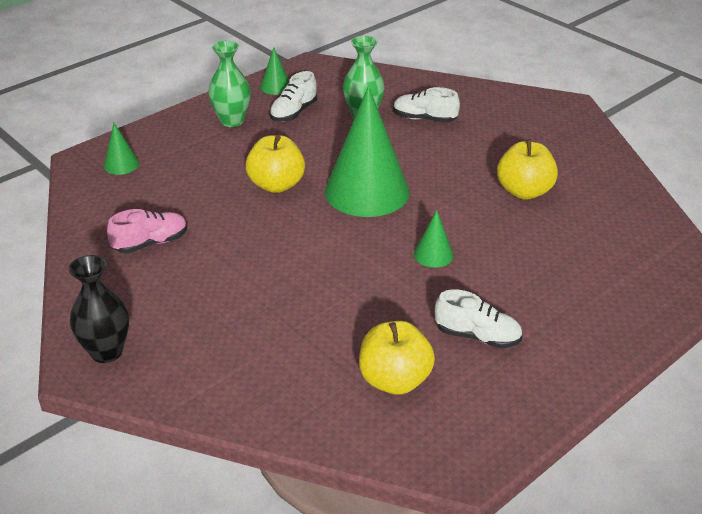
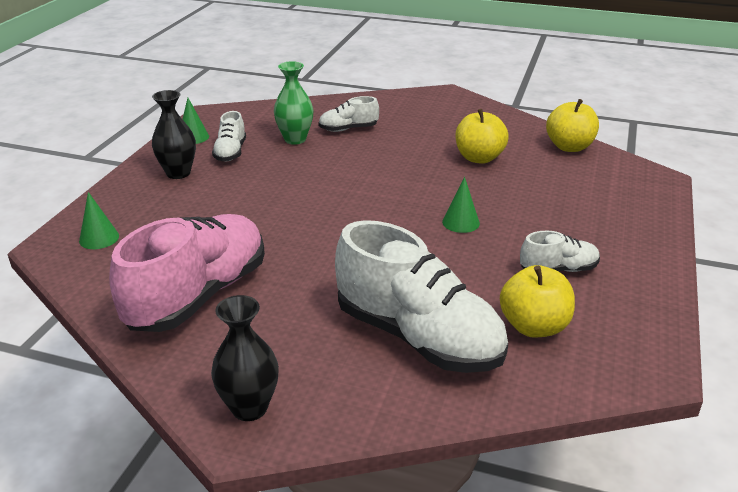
camera: 30 degrees left, 5 degrees down
(151, 243) = (198, 295): pink shoe -> pink shoe, size x2.11
(232, 121) = (178, 173): green vase -> black vase
(276, 185) = (273, 211): yellow apple -> yellow apple (569, 147)
(285, 348) = (418, 337): none -> white shoe
(367, 191) = (357, 193): green cone -> none

